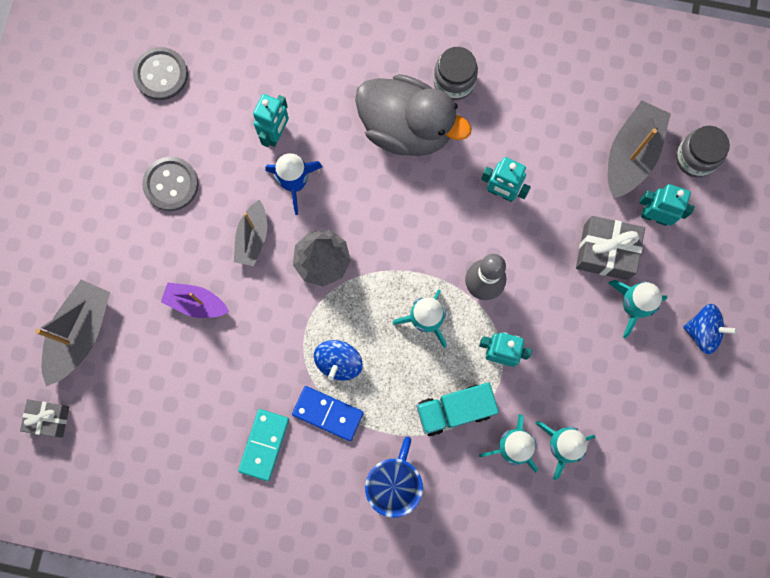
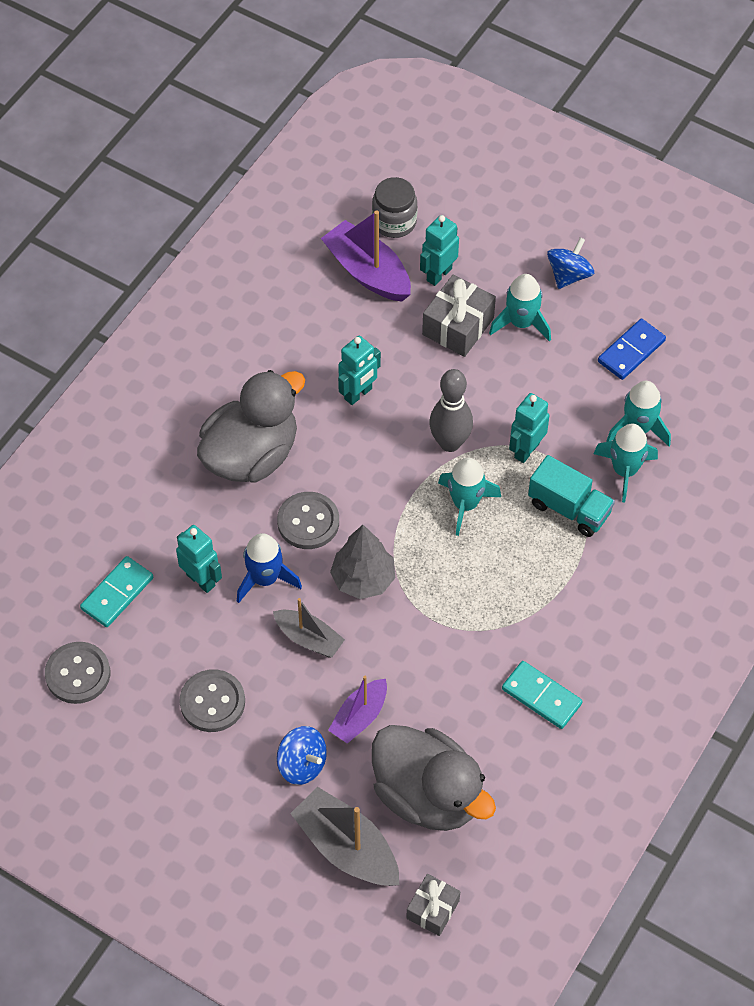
camera: 70 degrees left, 20 degrees down
(145, 381) = (428, 795): none -> grey duck
(241, 75) = (117, 593): none -> turquoise domino
(328, 413) = (530, 625): blue domino -> blue domino (631, 351)
(339, 362) = (479, 598): blue spinning top -> blue spinning top (302, 764)
(360, 197) = (308, 522): none -> grey button
(394, 483) = (625, 587): blue mug -> none
(454, 82) = (220, 397): grey jar -> none
(454, 410) = (569, 508): turquoise truck -> turquoise truck turned 60 degrees counterclockwise
(631, 154) = (367, 272): grey boat -> purple boat

